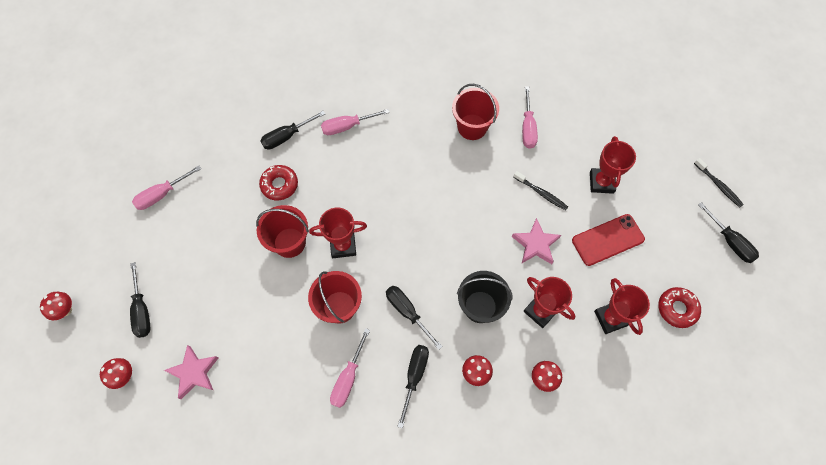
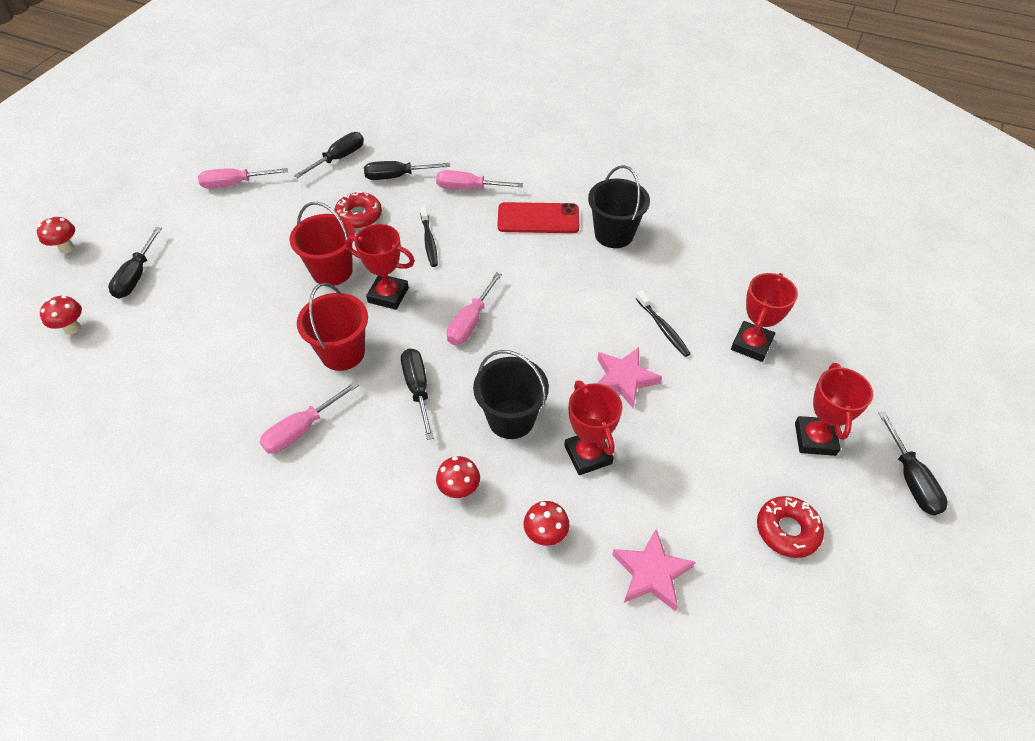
camera: 25 degrees right, 15 degrees down
(194, 372) = (142, 354): pink star -> pink star (651, 573)
(414, 377) = (380, 462): black screwdriver -> black screwdriver (338, 158)
(472, 127) = (614, 234): red bucket -> black bucket
(527, 127) = (683, 256): pink screwdriver -> pink screwdriver (471, 321)
(607, 240) = (726, 410): red phone -> red phone (538, 218)
(610, 318) = (681, 502): red trophy -> red trophy (815, 439)
(718, 185) = (923, 406): black toothbrush -> black toothbrush (429, 241)

